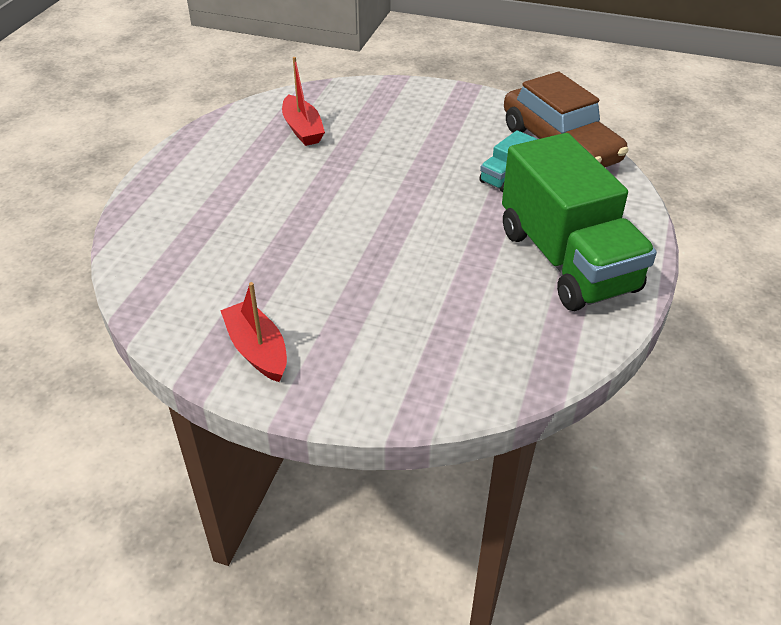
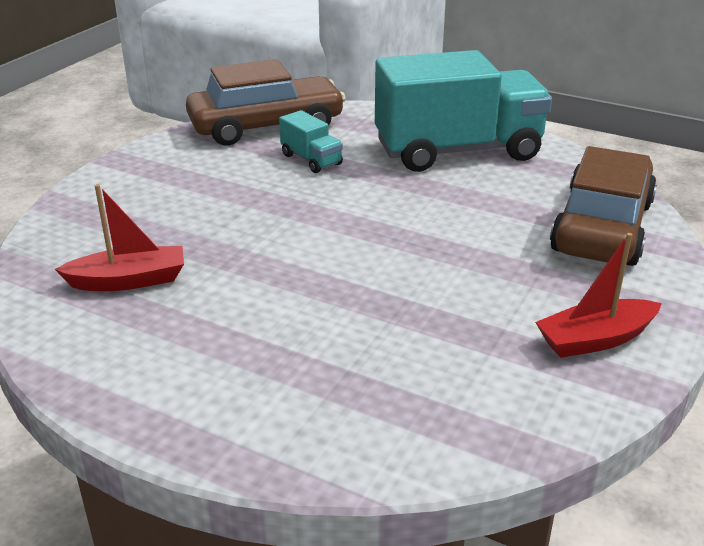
camera: 80 degrees left, 10 degrees down
(442, 362) = (602, 227): none -> brown car
(567, 260) = (457, 151): green truck -> turquoise truck

